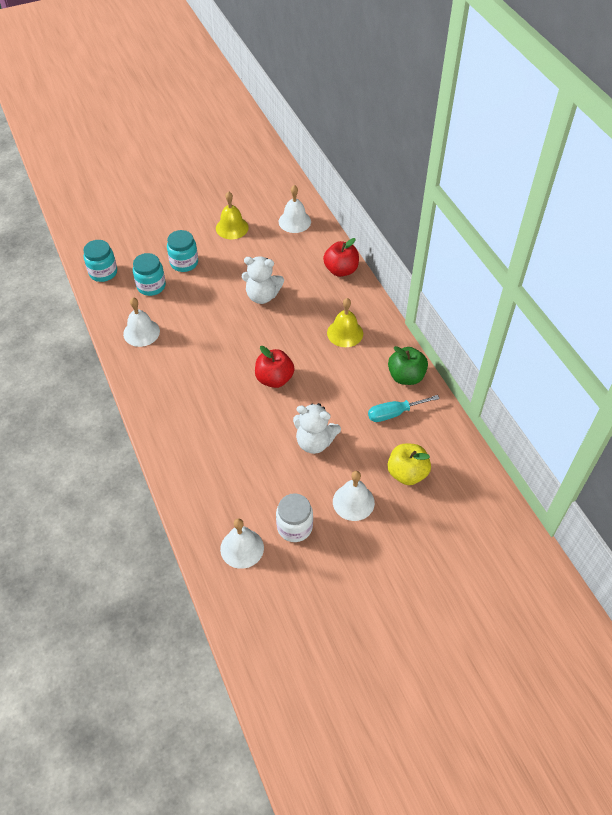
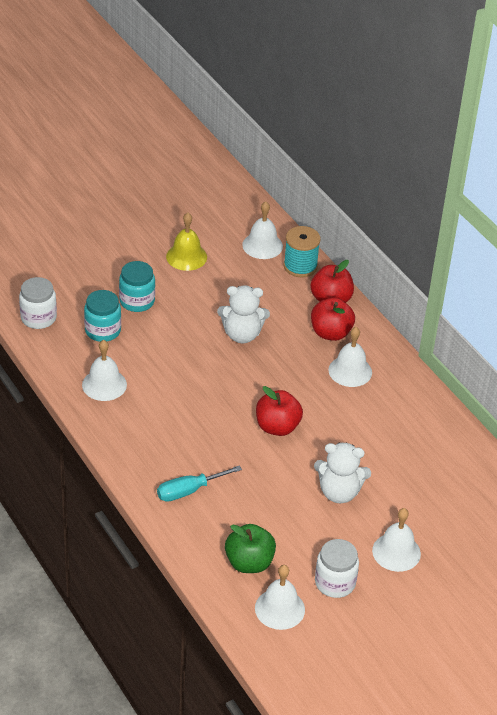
camera: 10 degrees left, 10 degrees down
(103, 272) = (38, 318): turquoise jar -> white jar
(321, 240) = (300, 266): none -> turquoise spool
(335, 299) = (330, 333): none -> red apple
(345, 333) = (350, 371): yellow bell -> white bell
(394, 413) = (424, 455): turquoise screwdriver -> turquoise screwdriver (189, 491)
(406, 376) = (431, 415): green apple -> green apple (249, 563)
(407, 473) = (451, 518): yellow apple -> none

